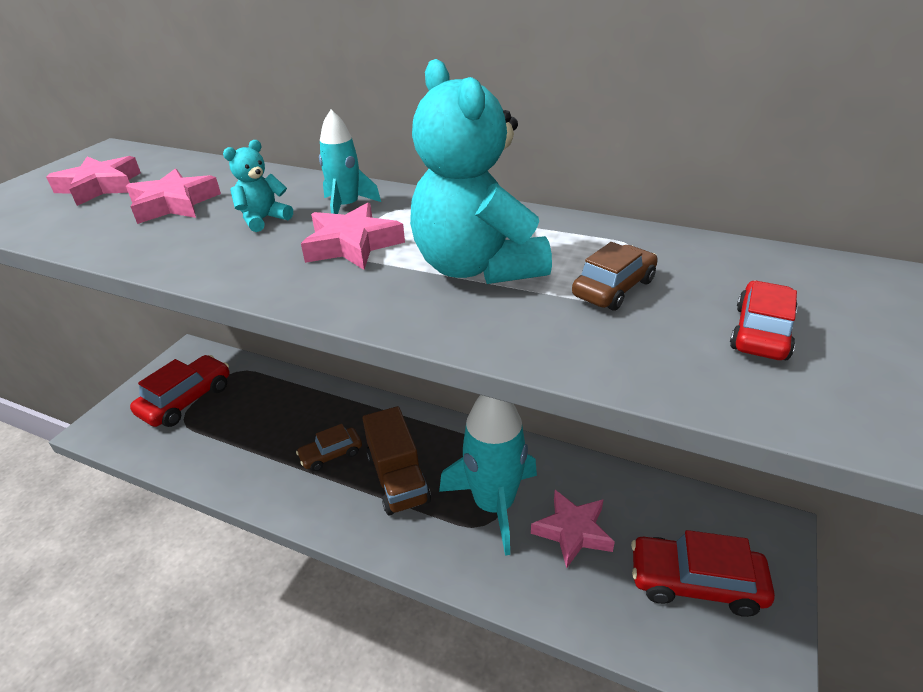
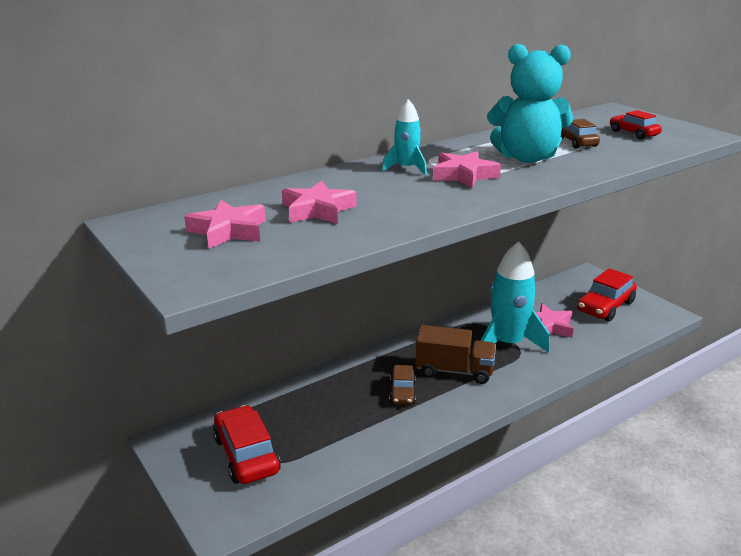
camera: 60 degrees left, 10 degrees down
(263, 219) = (391, 189): turquoise teddy bear -> none

